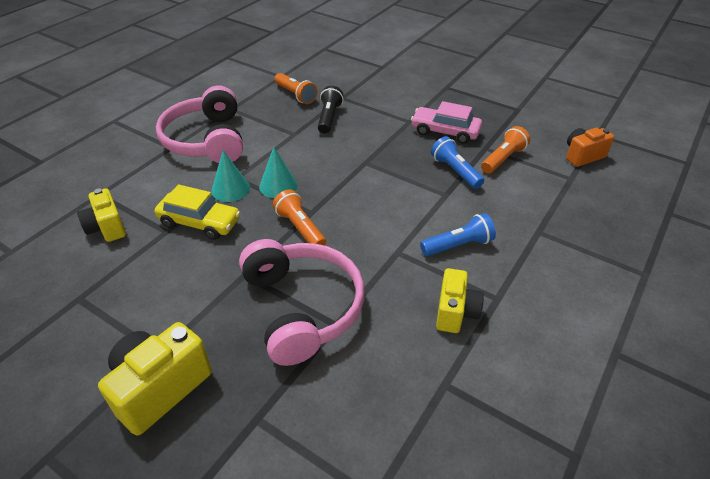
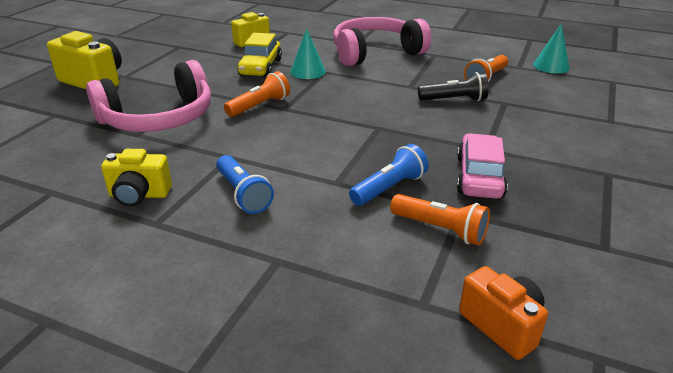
camera: 80 degrees right, 10 degrees down
(278, 186) = (319, 89): turquoise cone -> turquoise cone (551, 66)

